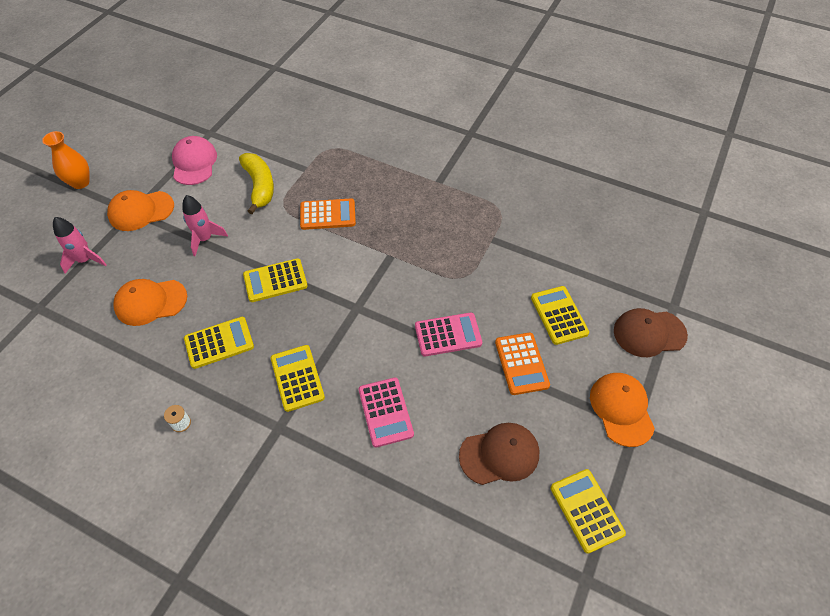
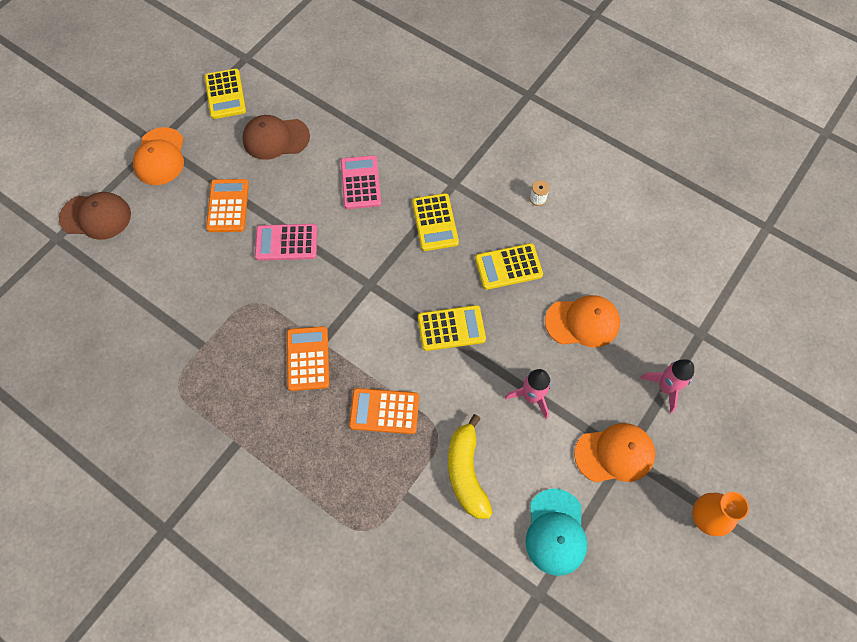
camera: 170 degrees left, 10 degrees up
(194, 163) = (556, 532): pink cap -> turquoise cap
(399, 241) = (308, 358): none -> orange calculator
(559, 315) = (172, 246): yellow calculator -> none

